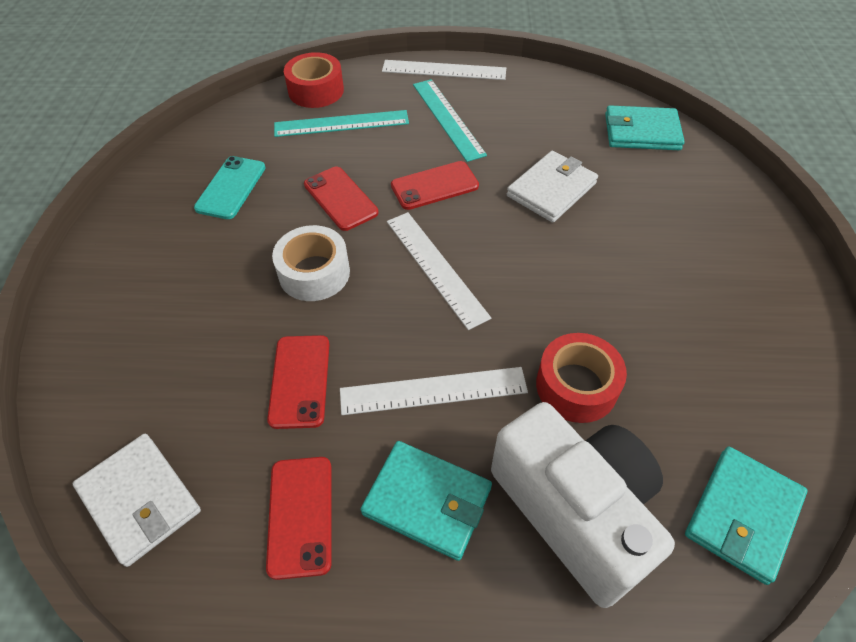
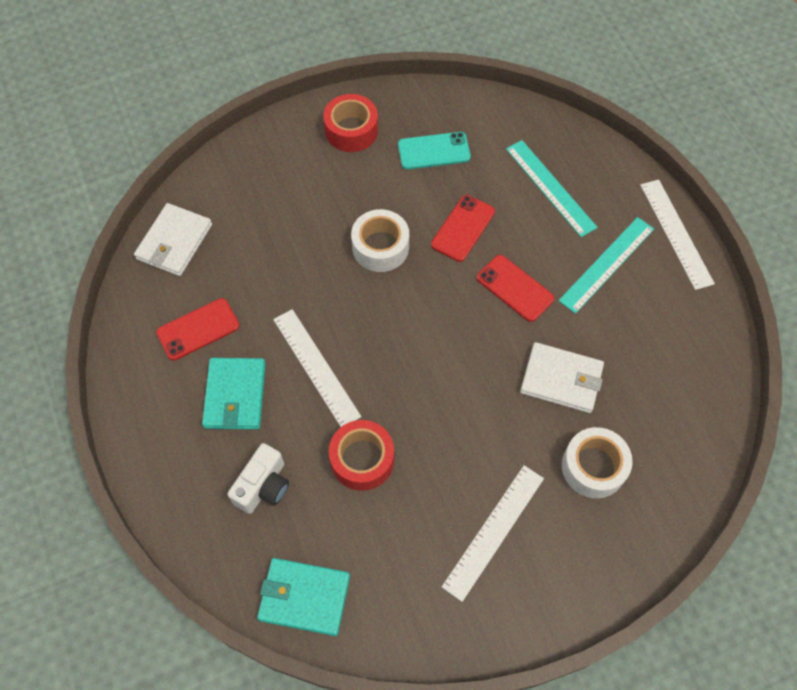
camera: 65 degrees right, 10 degrees up
(300, 381) = (287, 283): red phone -> none
(316, 90) = (581, 148): red tape -> red tape (351, 130)
(436, 267) = (427, 325): white ruler -> white ruler (494, 531)
(575, 511) = (263, 486): white camera -> white camera, size x0.52
(641, 132) = (689, 434): turquoise wallet -> none
(652, 201) = (593, 467): none -> white tape

